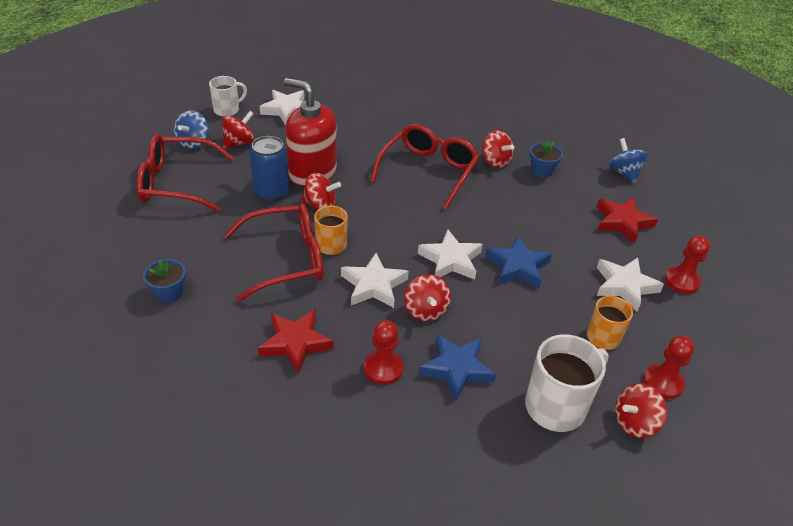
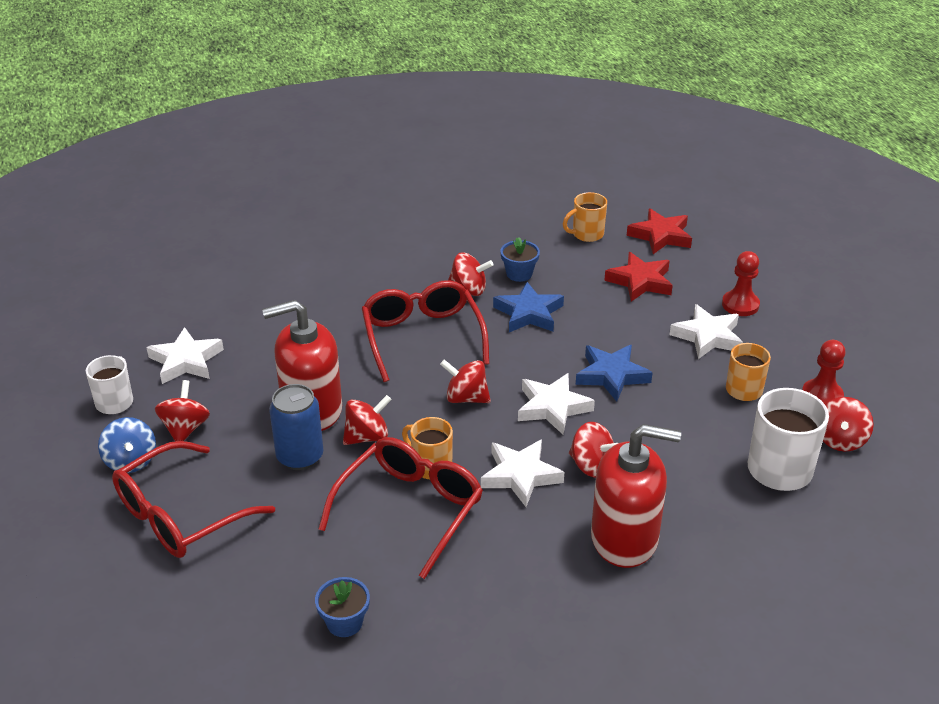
camera: 40 degrees left, 5 degrees down
(295, 343) = (526, 574): red star -> red star (660, 236)
(383, 368) = (624, 538): red pawn -> red soap dispenser
(405, 220) = (466, 398): none -> red spinning top
(456, 369) = (677, 495): blue star -> blue star (528, 313)
(624, 173) = (586, 234): blue spinning top -> orange mug

